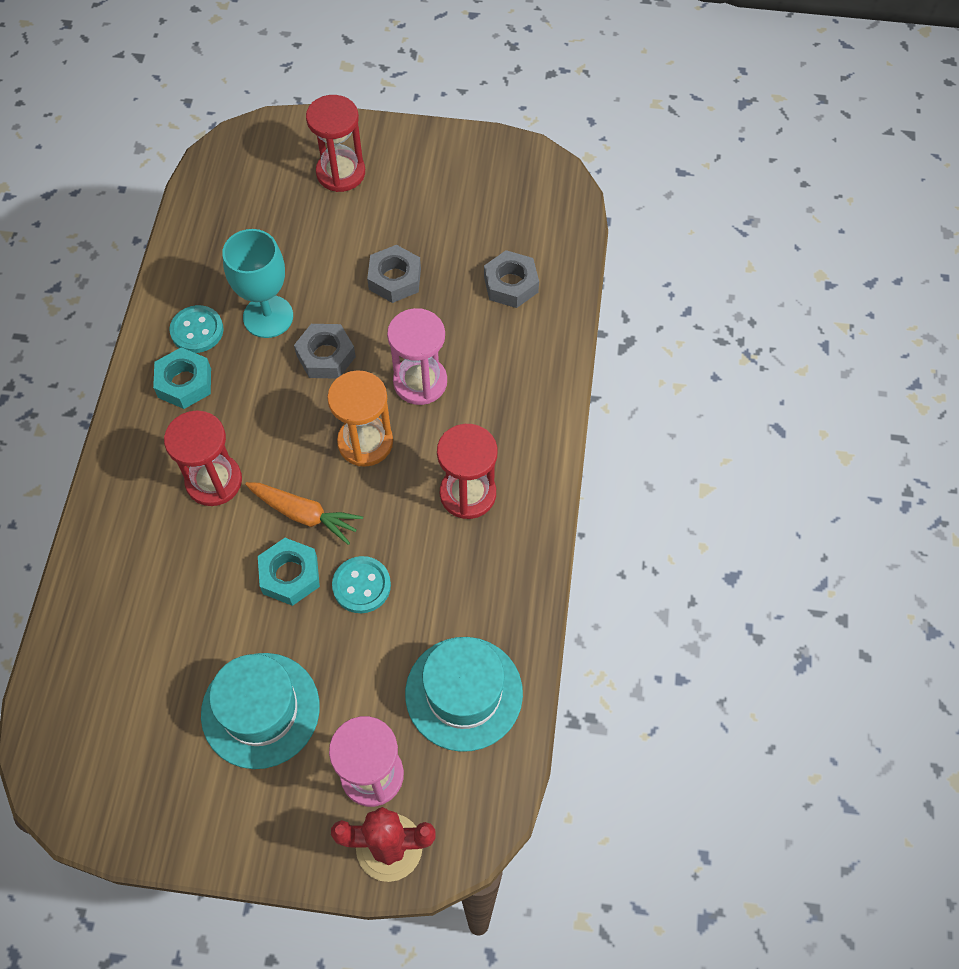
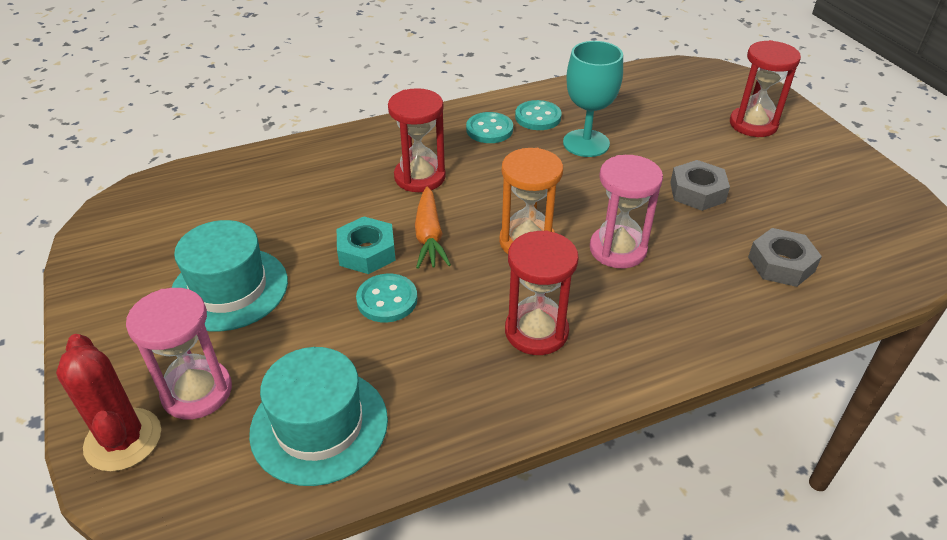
camera: 60 degrees right, 20 degrees down
(184, 383) = (489, 130): turquoise nut -> turquoise button
(326, 356) = (584, 186): grey nut -> none

